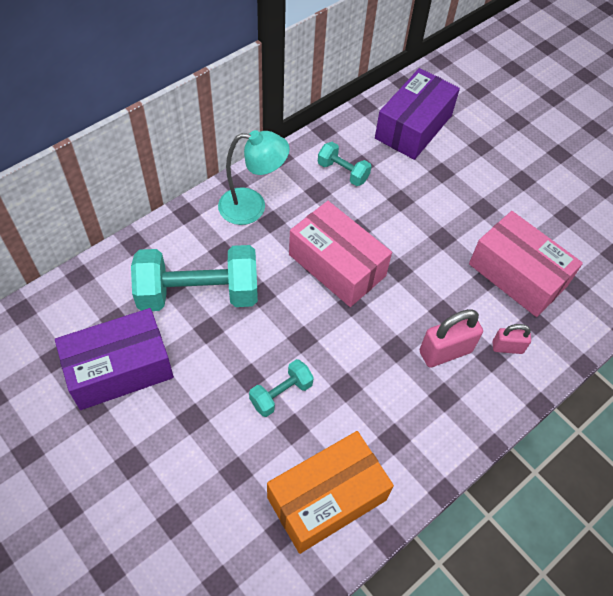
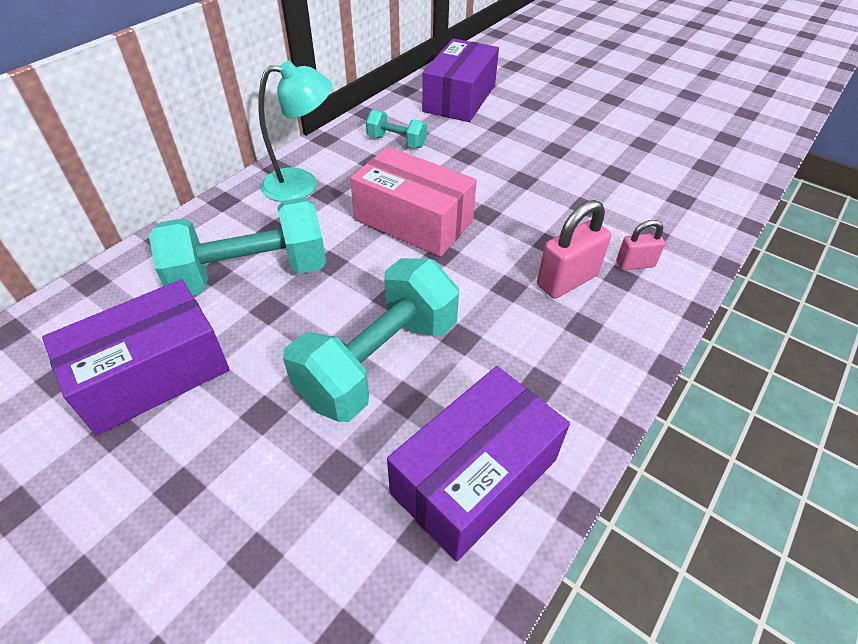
camera: 10 degrees left, 10 degrees down
(281, 394) = (379, 361): turquoise dumbbell -> turquoise dumbbell, size x2.05
(327, 499) = (474, 476): orange box -> purple box
(517, 275) = (616, 198): pink box -> none

